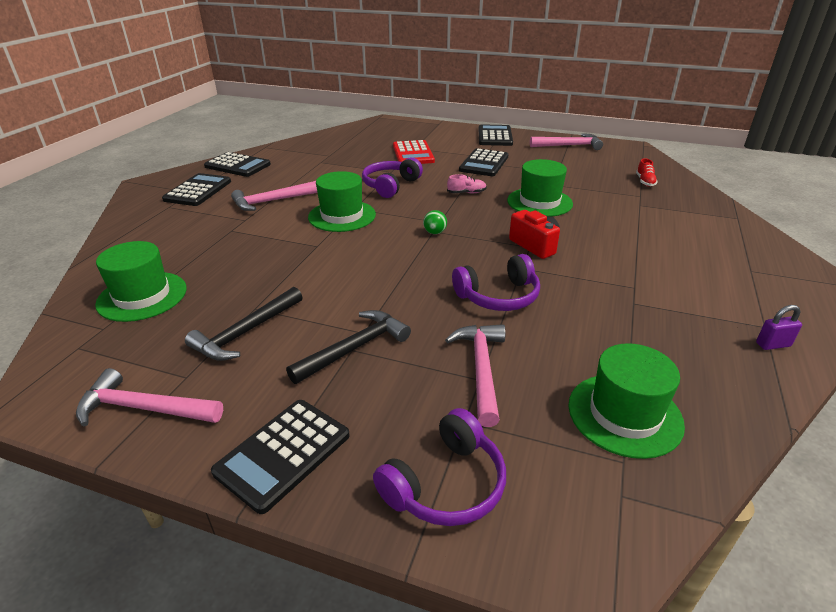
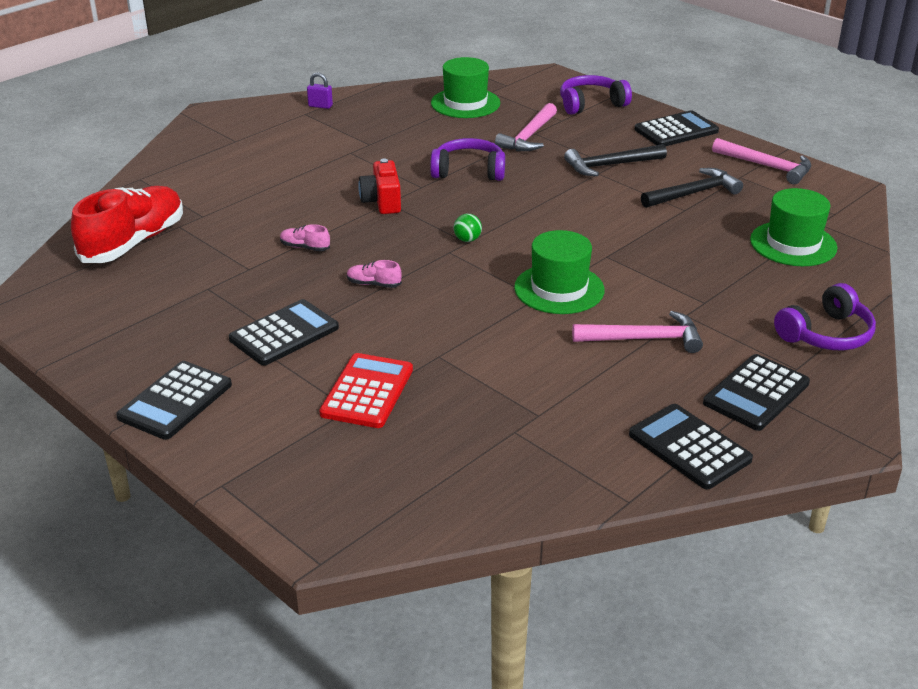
camera: 155 degrees left, 0 degrees up
(390, 185) = (462, 325): purple headphones -> purple headphones (826, 334)
(539, 202) = (305, 247): green hat -> pink shoe
(569, 146) = (100, 337): pink hammer -> none
(645, 182) = (133, 242): red shoe -> red shoe, size x2.49

